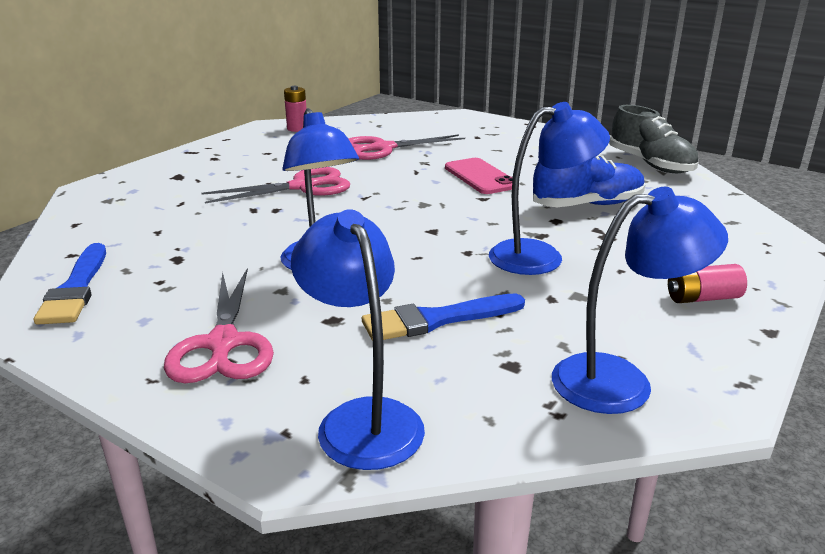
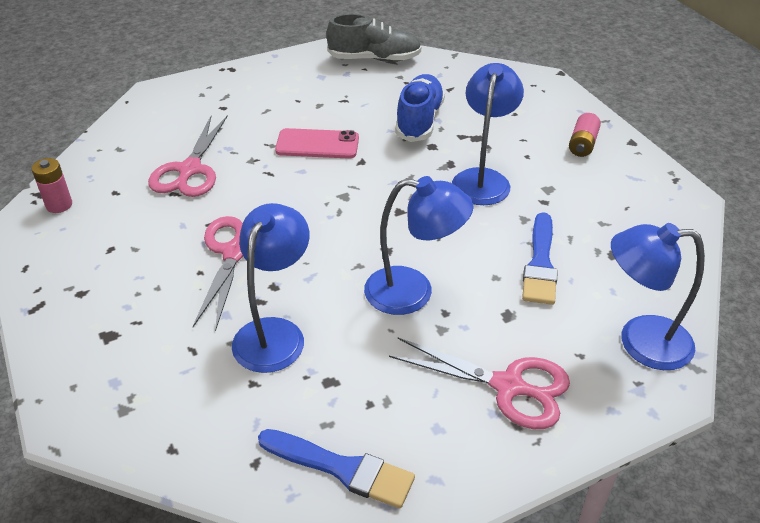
camera: 60 degrees left, 15 degrees up
(621, 381) = (652, 220): blue lamp -> blue lamp (275, 333)

